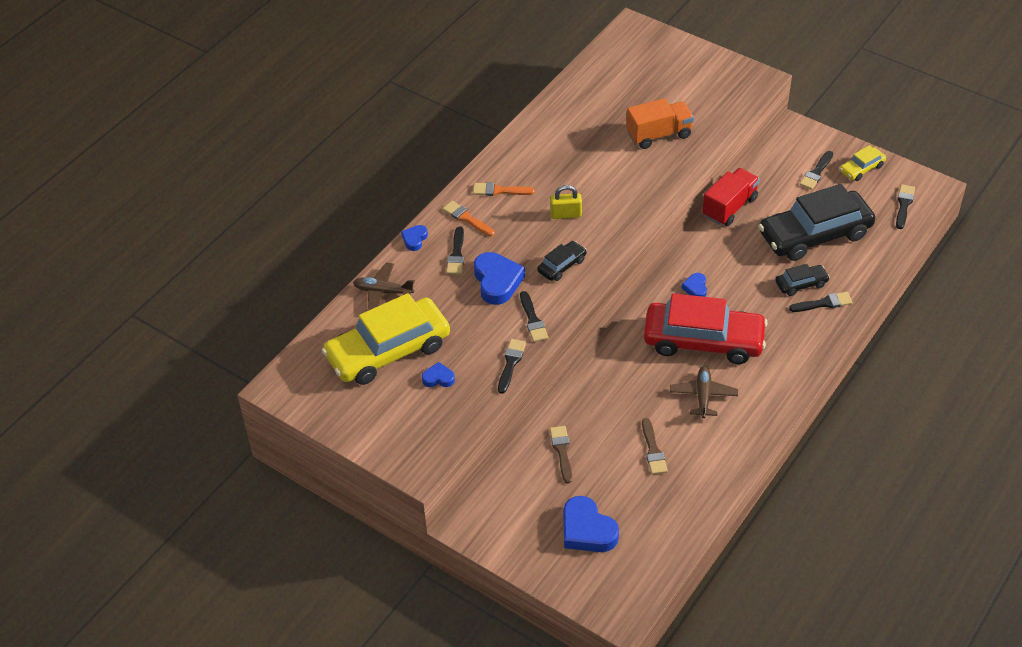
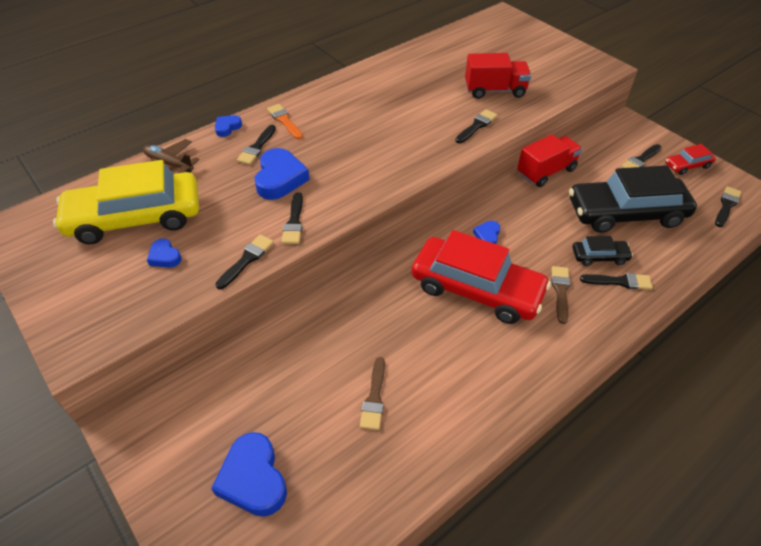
camera: 15 degrees right, 0 degrees up
(438, 378) = (165, 256): blue heart -> blue heart turned 150 degrees counterclockwise
(499, 190) = (327, 105): orange brush -> none
(562, 265) = (350, 178): black car -> none
(562, 451) = (274, 370): brown brush -> brown brush (560, 291)
(566, 214) = (377, 136): yellow padlock -> none
(656, 181) = (477, 126): none -> black brush
(659, 135) = (495, 90): orange truck -> red truck
(703, 396) = (455, 348): brown plane -> none
(861, 168) = (687, 165): yellow car -> red car

